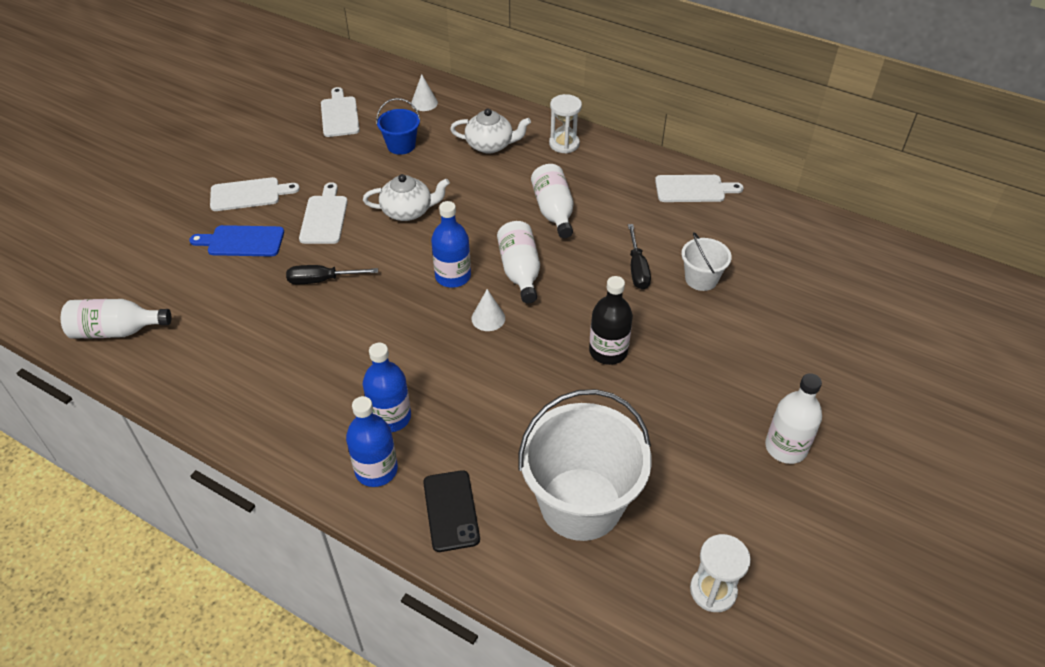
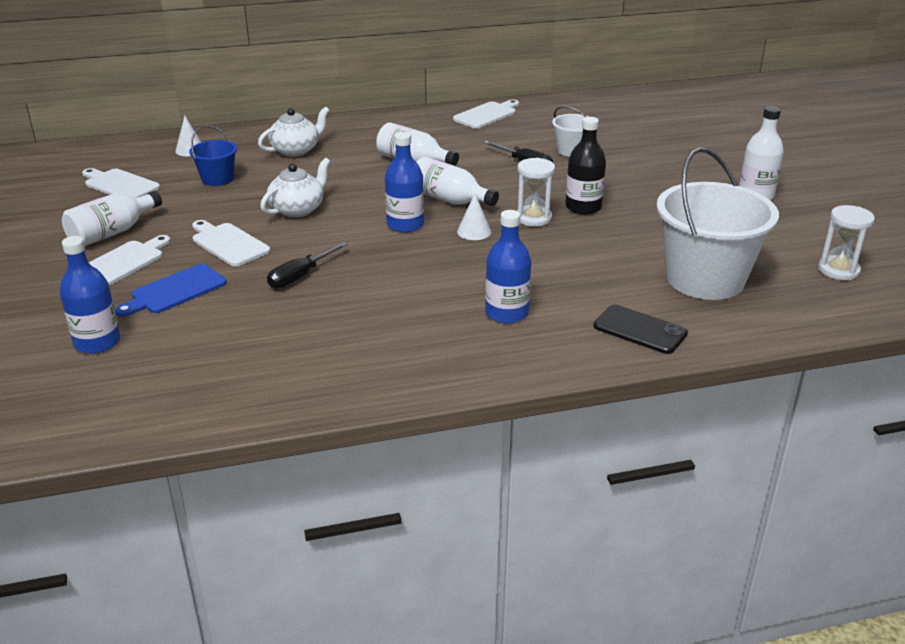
camera: 45 degrees left, 15 degrees down
(116, 331) = (154, 403): white bottle -> white bottle (112, 233)
(376, 470) = (551, 343): blue bottle -> blue bottle (97, 342)
(564, 144) = (353, 128): white hourglass -> white hourglass (533, 218)

